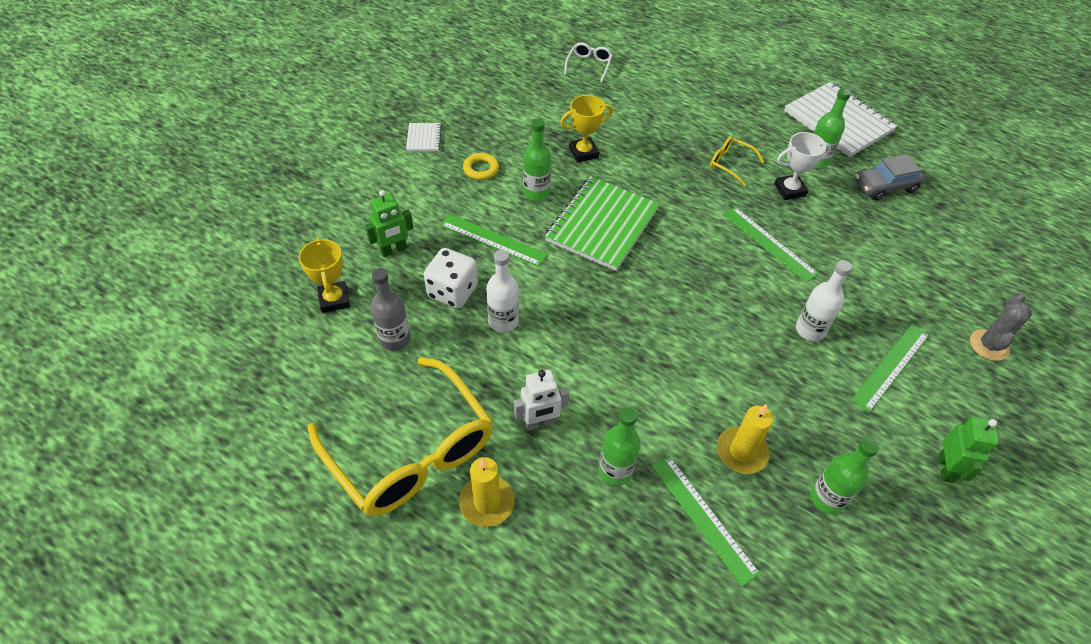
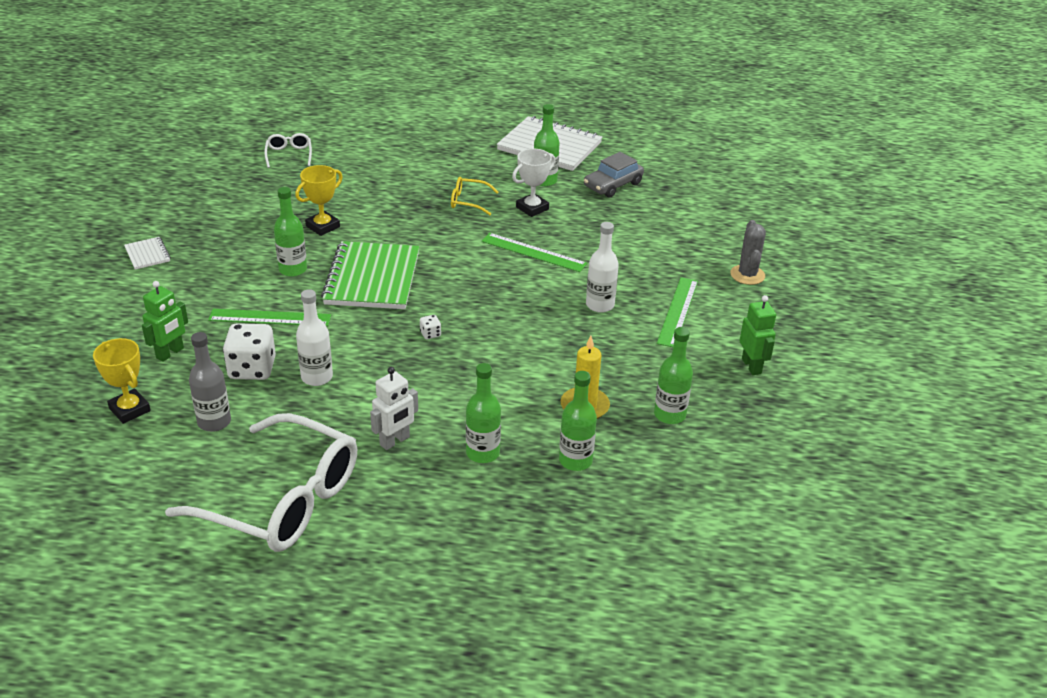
camera: 25 degrees left, 15 degrees down
(411, 451) = (282, 500): yellow glasses -> white glasses
(481, 169) = (224, 265): yellow ring -> none
(487, 502) = (377, 513): yellow candle -> none
(627, 308) = (430, 334): none -> white dice
(703, 518) = (575, 460): green ruler -> green bottle

